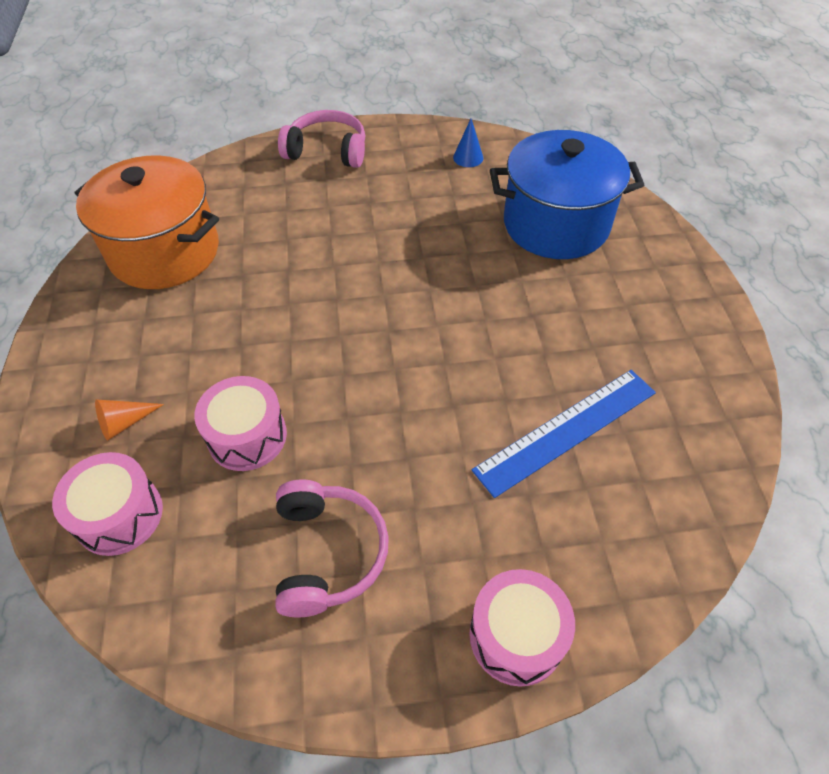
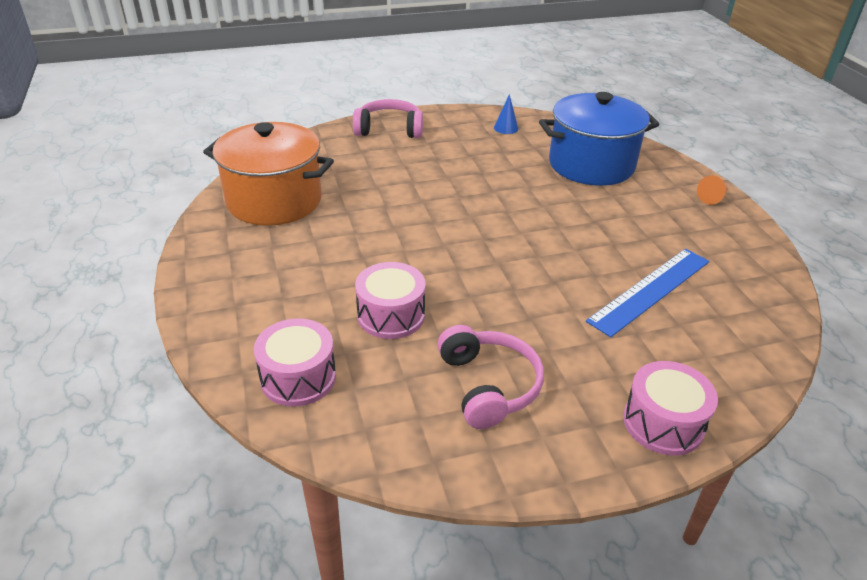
camera: 10 degrees left, 15 degrees down
(125, 423) = (280, 315): orange cone -> orange cone (713, 197)

